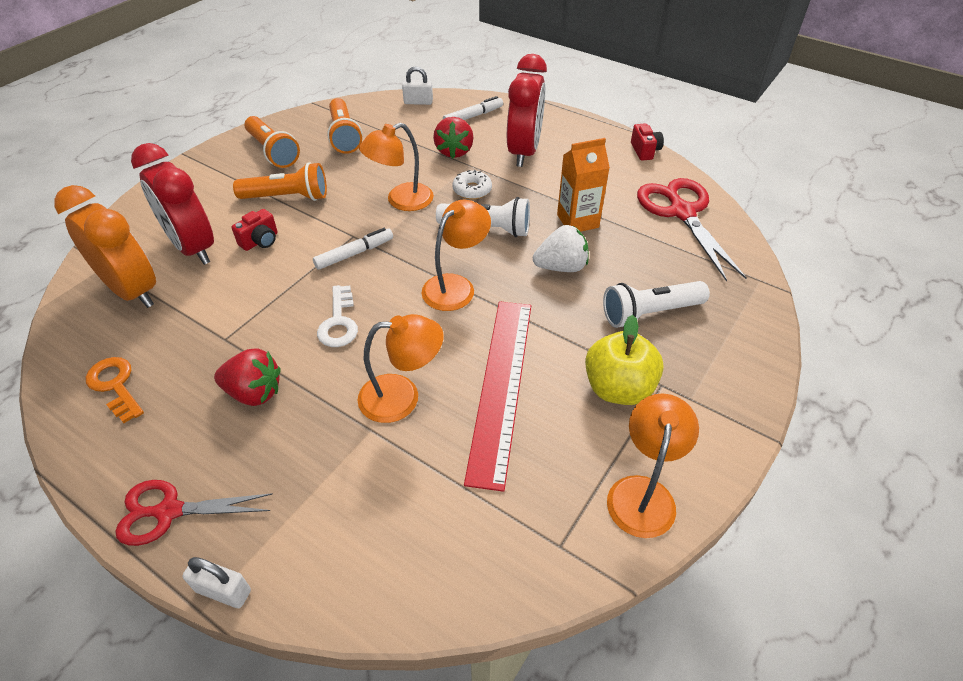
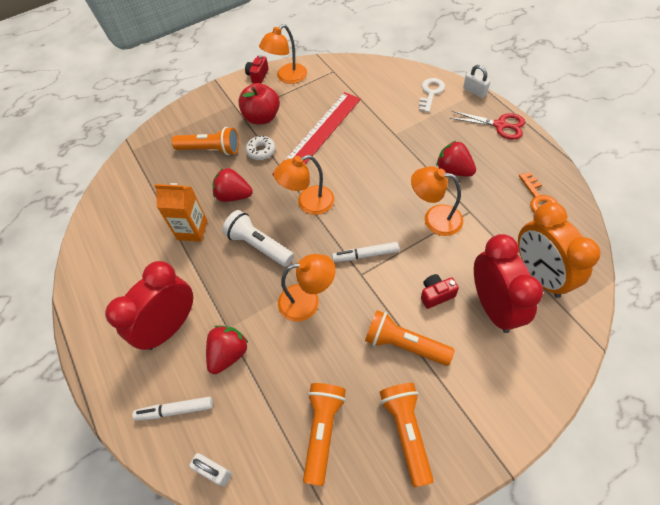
camera: 150 degrees left, 10 degrees up
(339, 322) = (393, 200): white key -> white key (431, 93)
(402, 397) = (372, 144): orange lamp -> orange lamp (434, 218)
(472, 190) = (244, 292): white donut -> white donut (261, 151)
(561, 267) = (234, 196): white strawberry -> red strawberry
(618, 388) = (262, 117): yellow apple -> red apple
(645, 151) = (76, 287): red camera -> red camera (258, 76)
(650, 313) = (211, 149): white flashlight -> orange flashlight
(682, 212) = (118, 213): red scissors -> none

